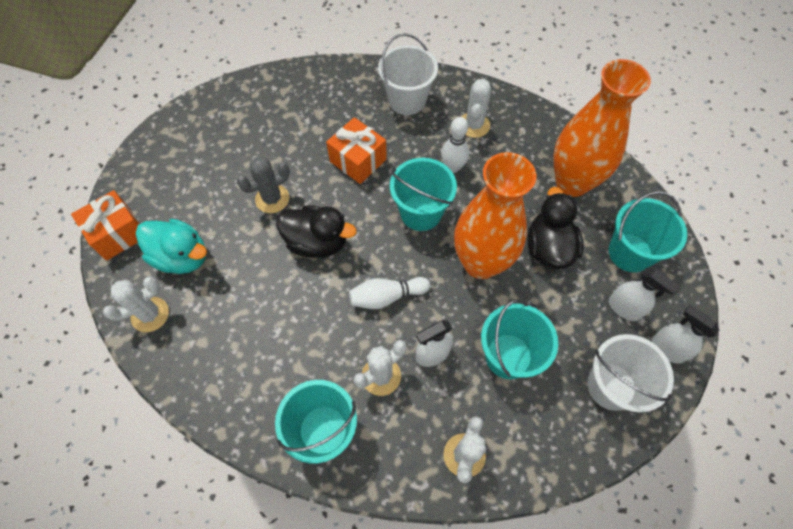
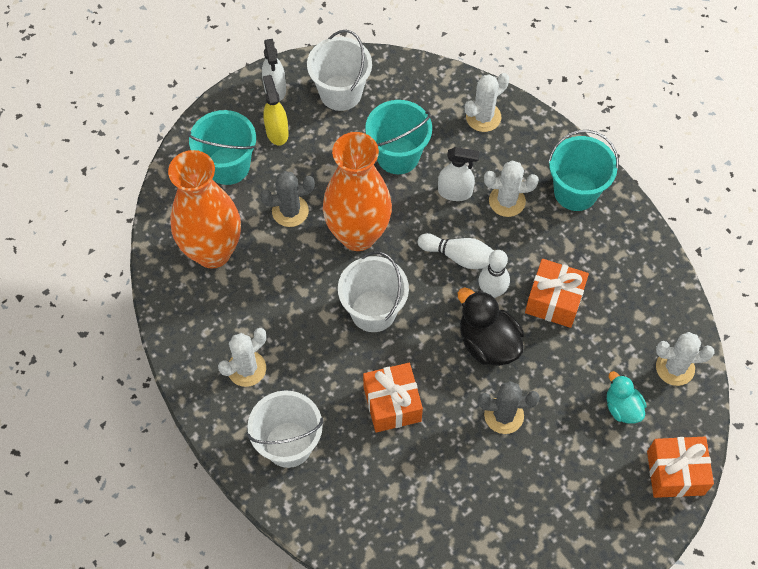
camera: 145 degrees left, 0 degrees up
(182, 257) = (622, 407): turquoise duck -> turquoise duck, size x0.62
(283, 308) = (554, 301): none -> orange gift
(421, 212) = (373, 311): turquoise bucket -> white bucket
(453, 167) = (307, 336): white bowling pin -> white bowling pin (492, 291)
(548, 248) = (290, 211): black duck -> grey cactus
(624, 308) = (277, 132): white spray bottle -> yellow spray bottle

